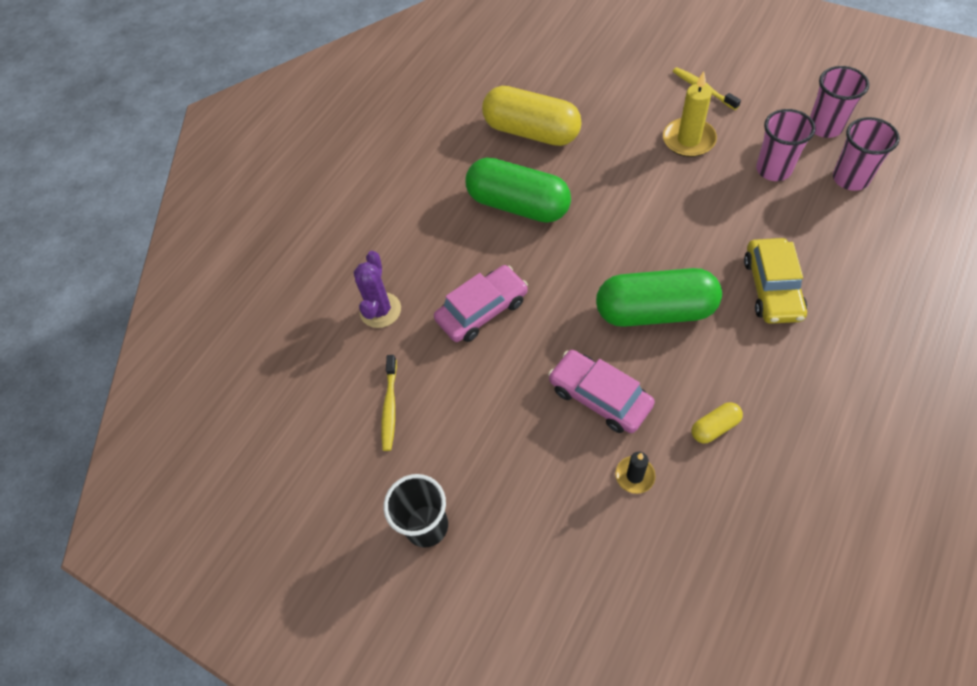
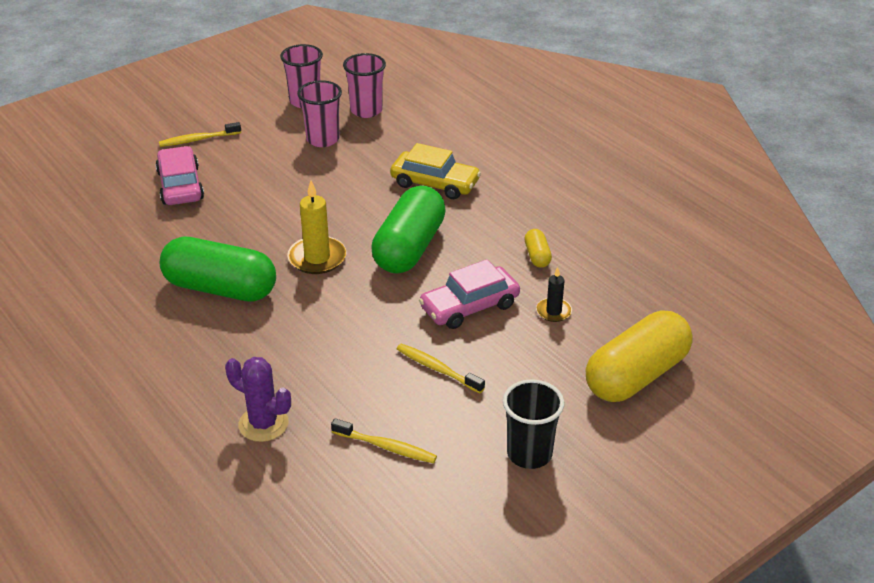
camera: 75 degrees left, 20 degrees down
(482, 310) = (324, 350): pink car -> pink car (180, 185)
(500, 406) = (438, 369): none -> yellow toothbrush
(518, 205) = (220, 288): green capsule -> green capsule turned 60 degrees clockwise
(531, 132) = (136, 251): yellow capsule -> yellow capsule (636, 375)
(688, 140) = (247, 167): yellow candle -> yellow candle (317, 258)

